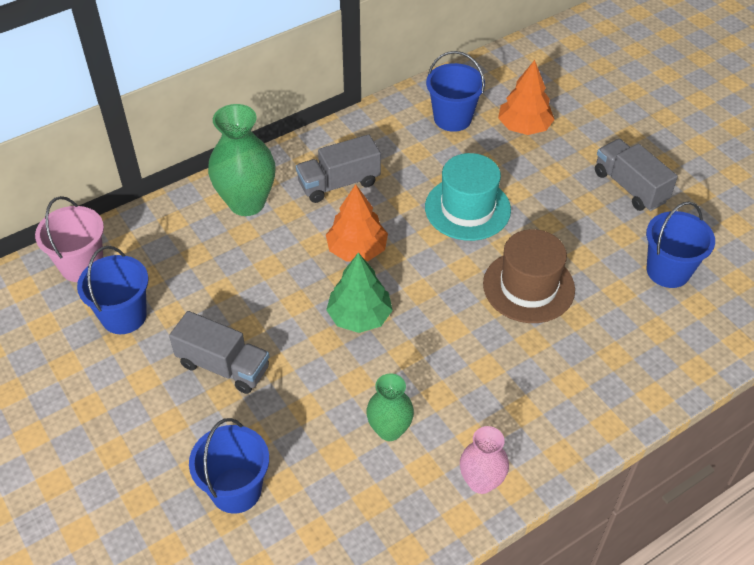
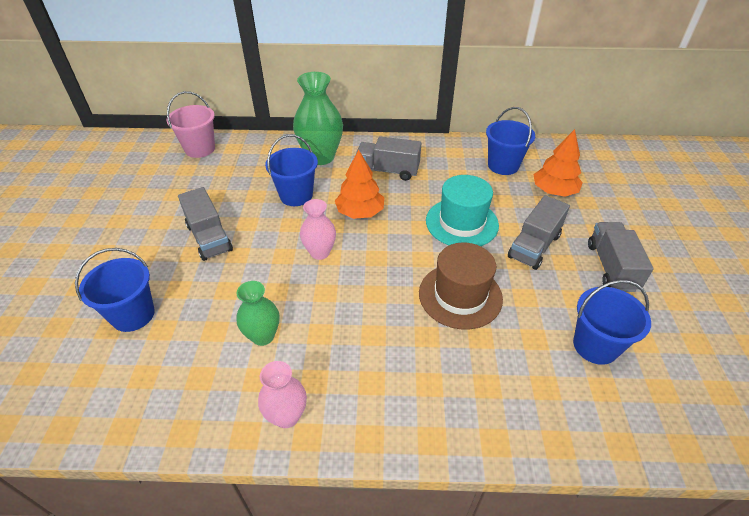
camera: 35 degrees right, 5 degrees down
(124, 316) = (190, 183): blue bucket -> blue bucket (296, 195)
(359, 316) = (320, 252): green tree -> pink vase
(552, 200) = (534, 246): none -> grey truck

